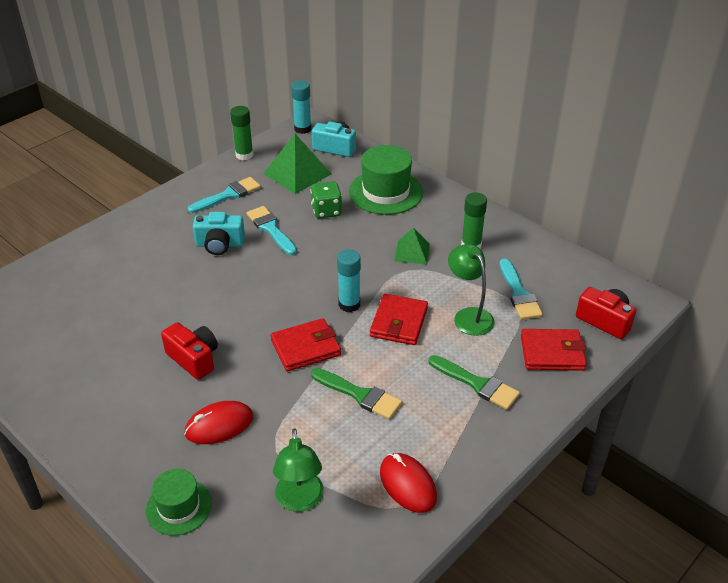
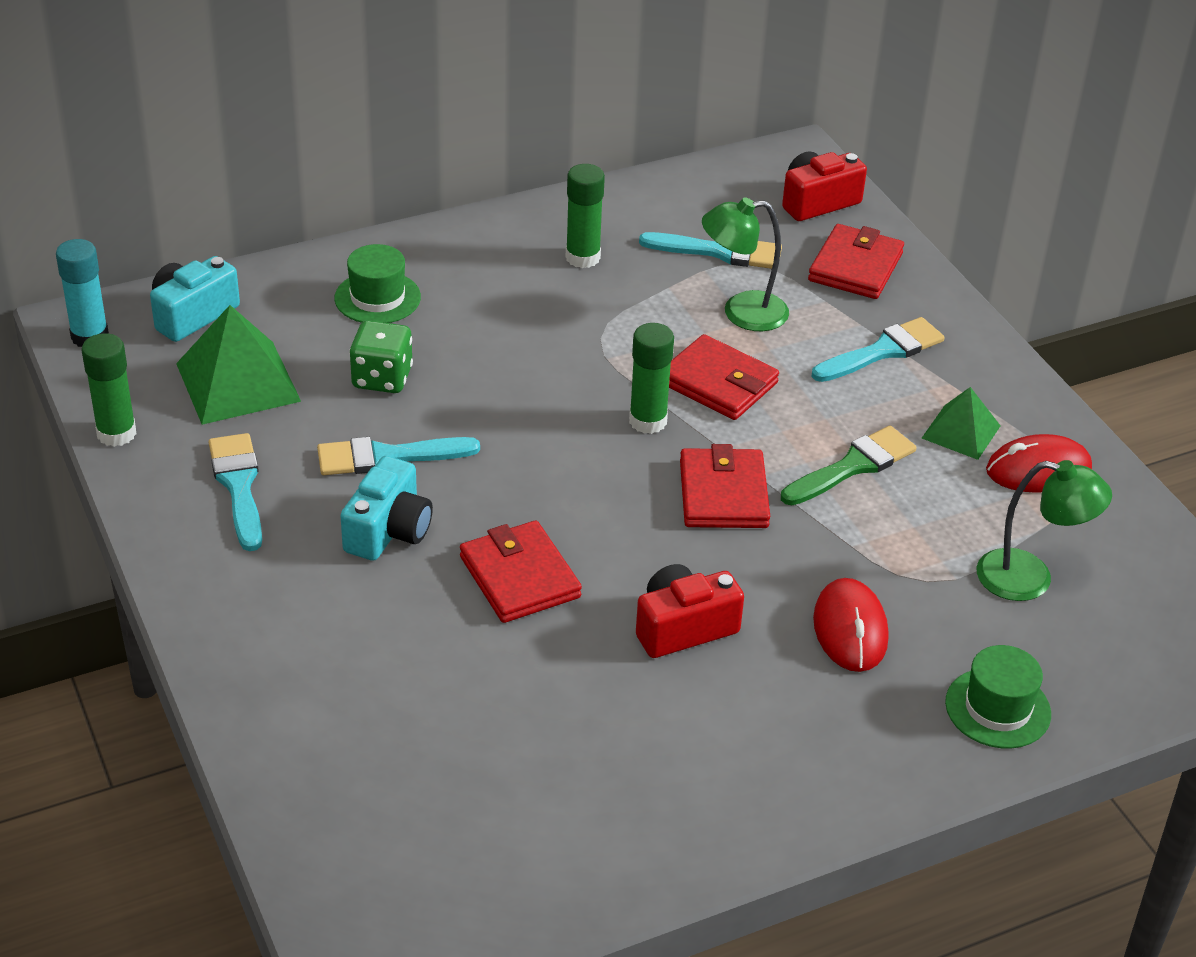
camera: 70 degrees left, 0 degrees up
(206, 293) = (519, 577): none -> red wallet
(349, 304) = (648, 421): turquoise glue stick -> green glue stick
(386, 192) = (377, 298): green hat -> green hat, size x0.60
(412, 252) = (559, 319): green pyramid -> green pyramid (961, 432)
(477, 384) = (883, 351): green brush -> turquoise brush

